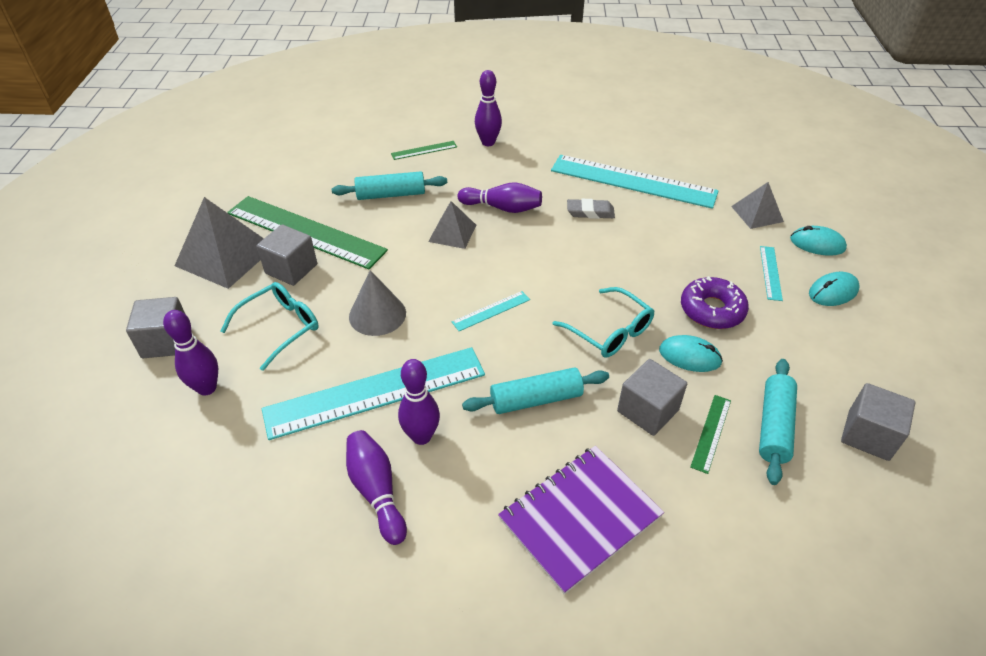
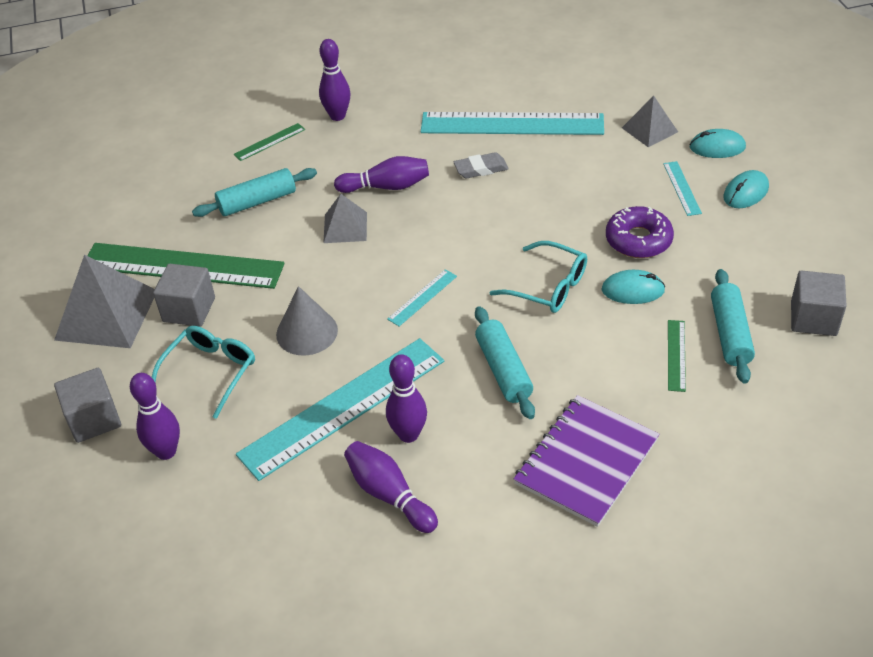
camera: 15 degrees left, 0 degrees up
(536, 399) = (503, 370): turquoise rolling pin -> turquoise rolling pin turned 75 degrees counterclockwise
(647, 410) = (612, 351): grey cube -> none

